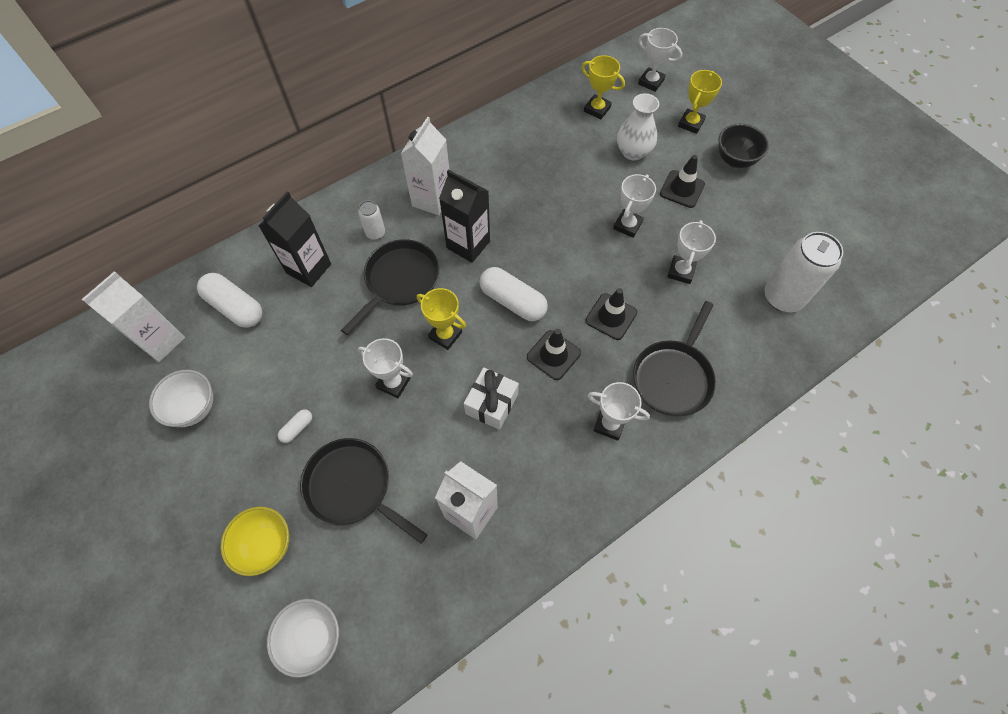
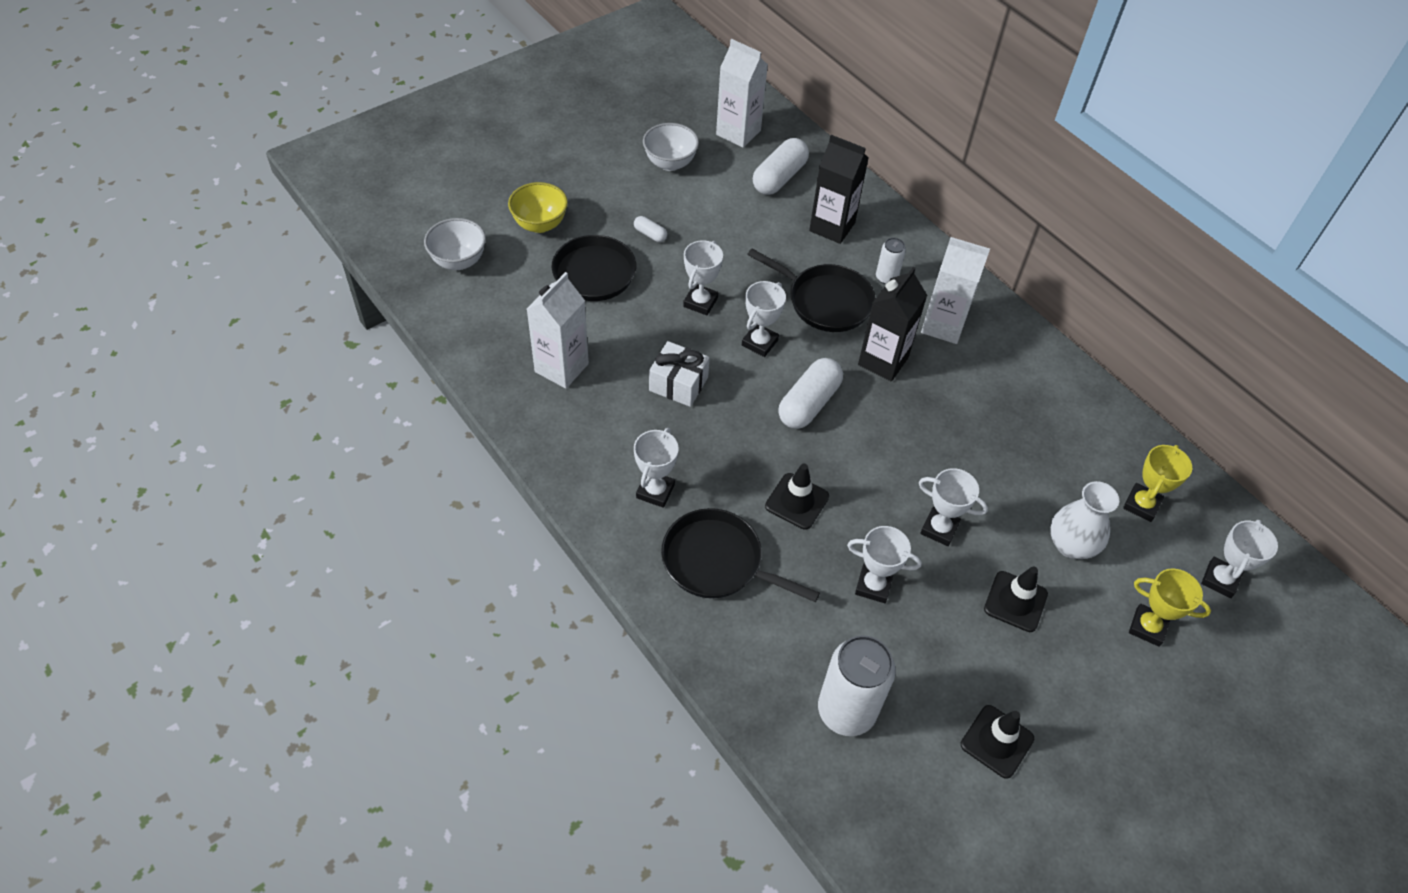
camera: 85 degrees right, 10 degrees down
(445, 335) = (759, 343): yellow trophy -> white trophy
(553, 355) = (740, 441): black traffic cone -> black traffic cone (997, 741)
(735, 160) = (1088, 681): black bowl -> none

